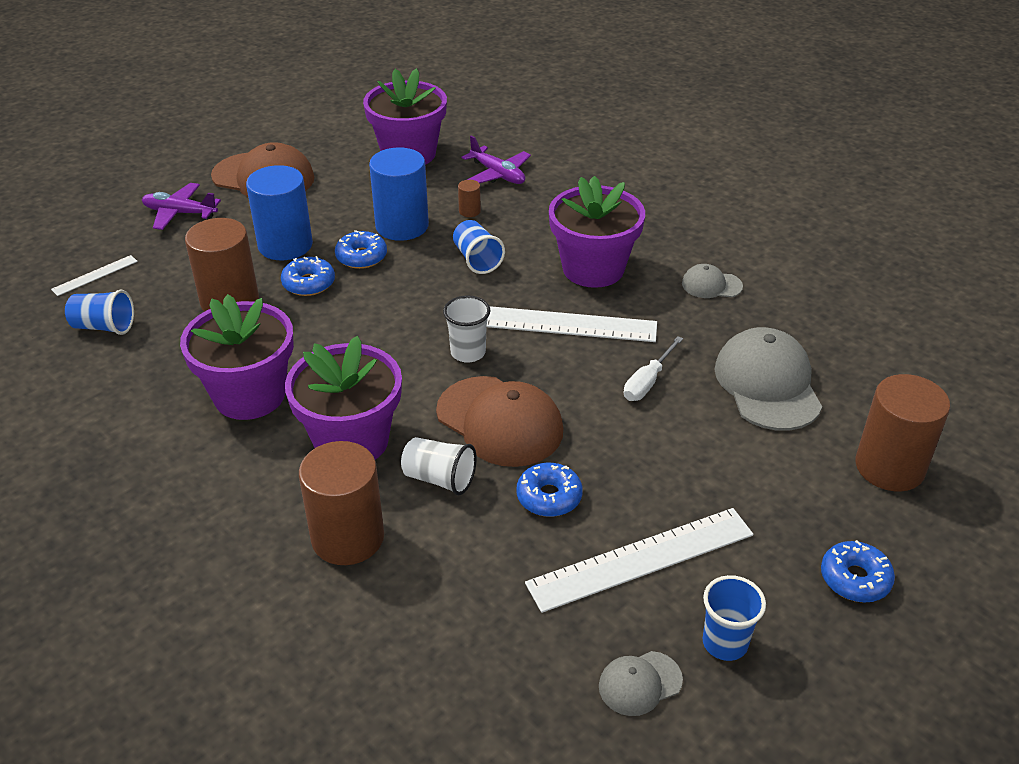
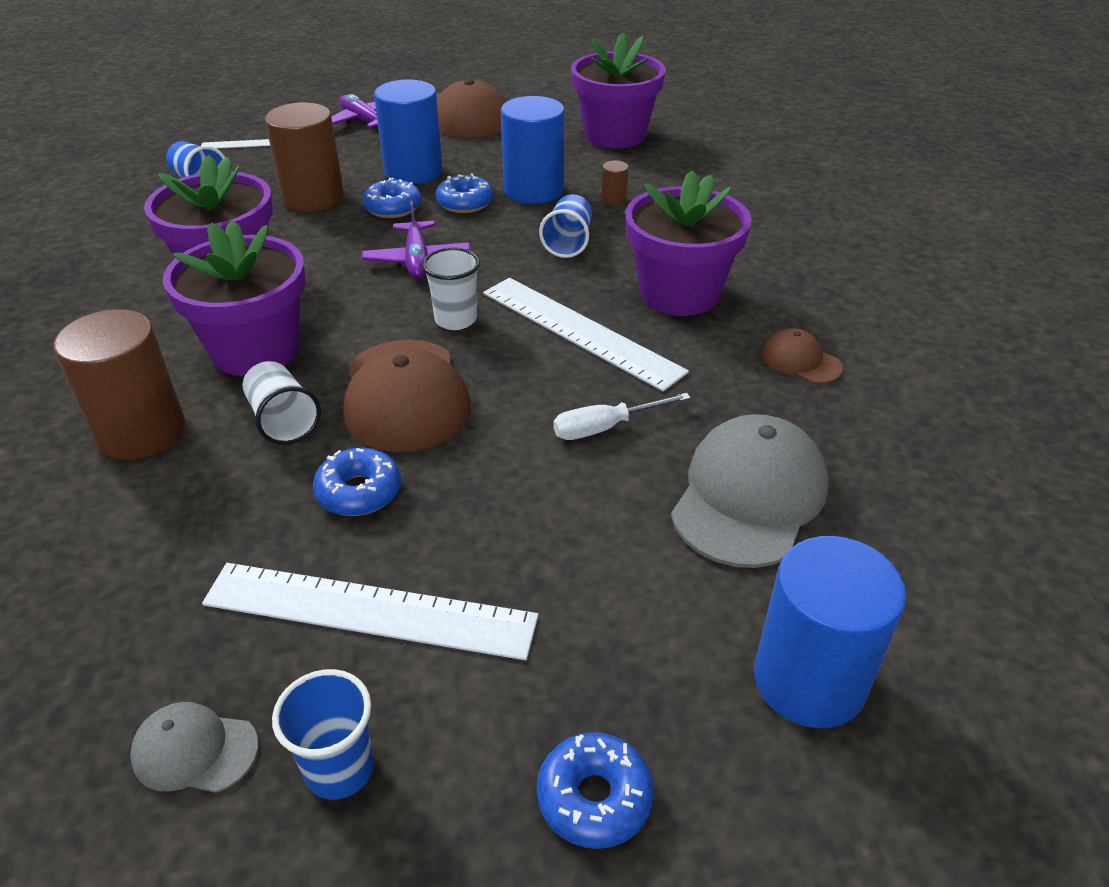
camera: 35 degrees right, 0 degrees up
(497, 174) = (681, 177): purple plane -> purple plane (417, 260)
(711, 285) = (801, 361): grey cap -> brown cap
(889, 467) = (809, 680): brown cylinder -> blue cylinder

